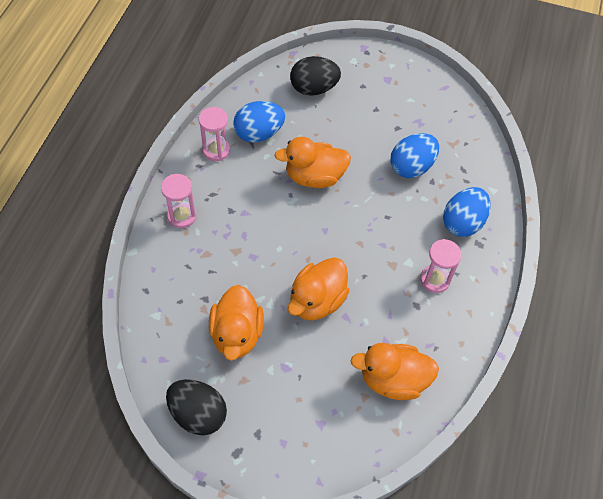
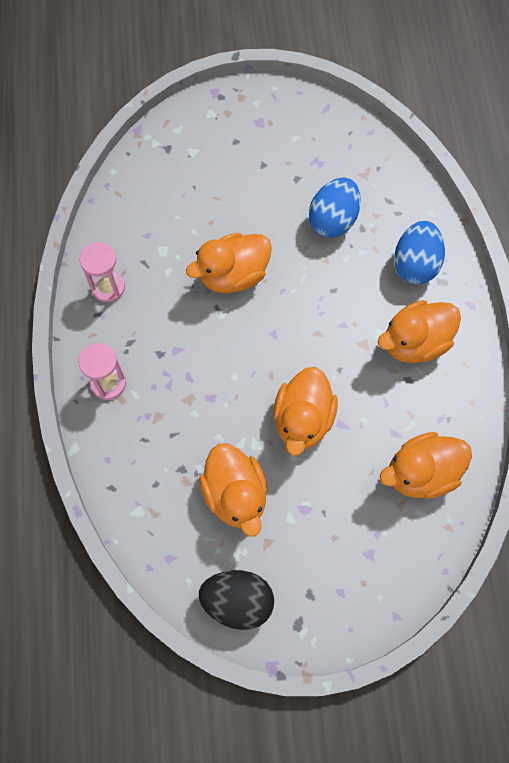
camera: 20 degrees left, 10 degrees up
(259, 133) = (146, 247): blue egg -> none
(313, 88) = (182, 166): black egg -> none
(435, 280) = (414, 342): pink hourglass -> orange duck

